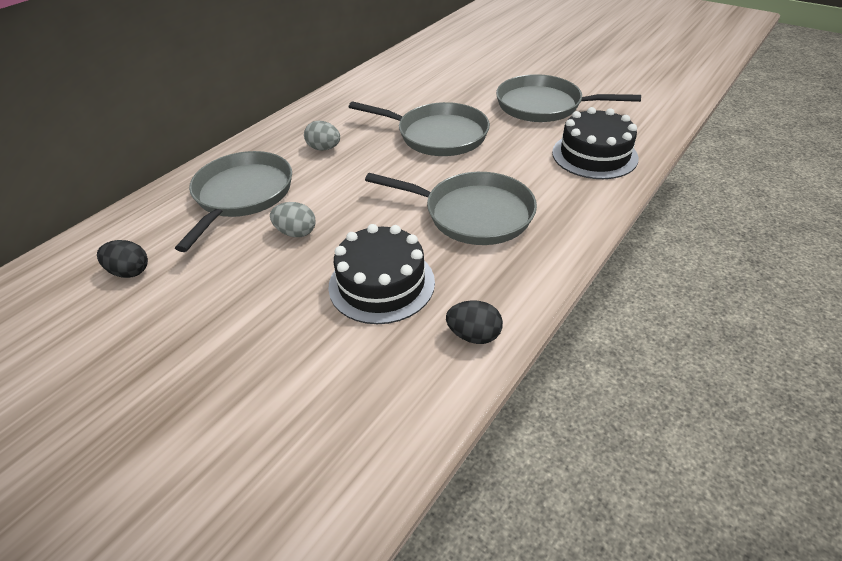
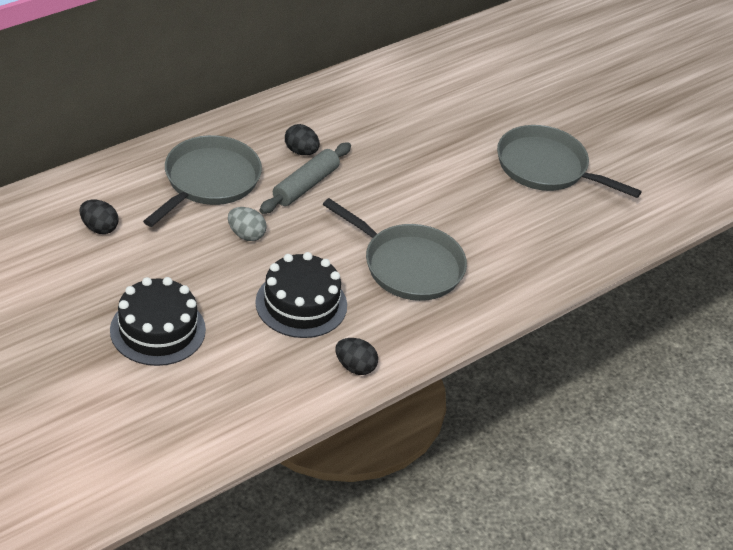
camera: 10 degrees right, 0 degrees up
(324, 148) = (301, 151): grey egg -> black egg
(340, 173) = (305, 185): none -> grey rolling pin
(438, 135) = (419, 170): grey pan -> none
(594, 155) = (558, 241): black cake -> black cake (157, 330)

